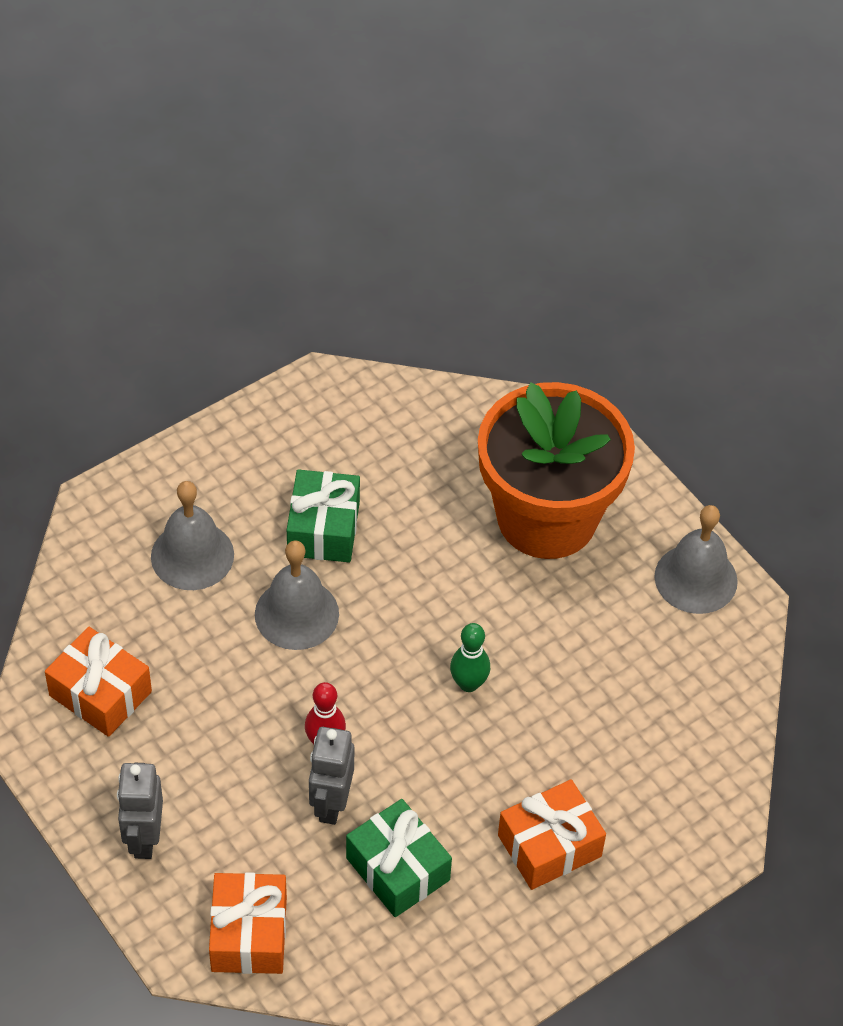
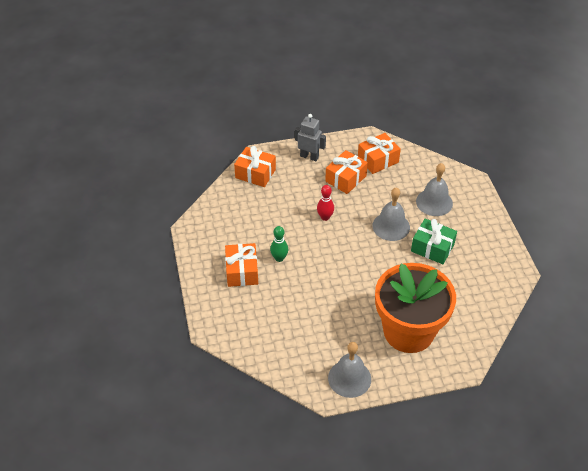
camera: 115 degrees right, 5 degrees down
(188, 739) = (345, 178): none -> orange gift
(331, 803) = (296, 211): grey robot -> none
(397, 869) = (258, 221): green gift -> none
(468, 683) = (331, 271): green bowling pin -> green bowling pin (279, 258)

